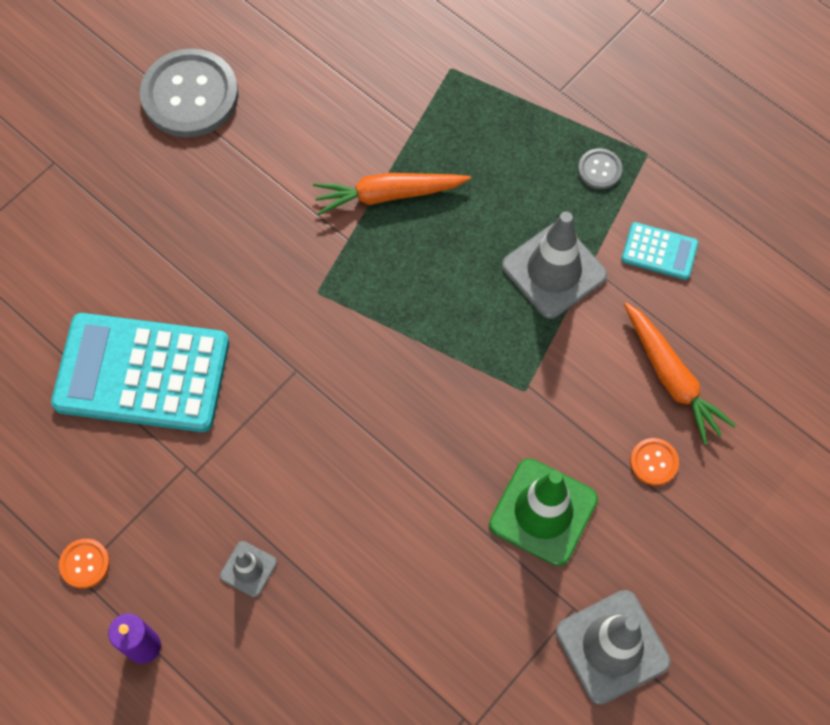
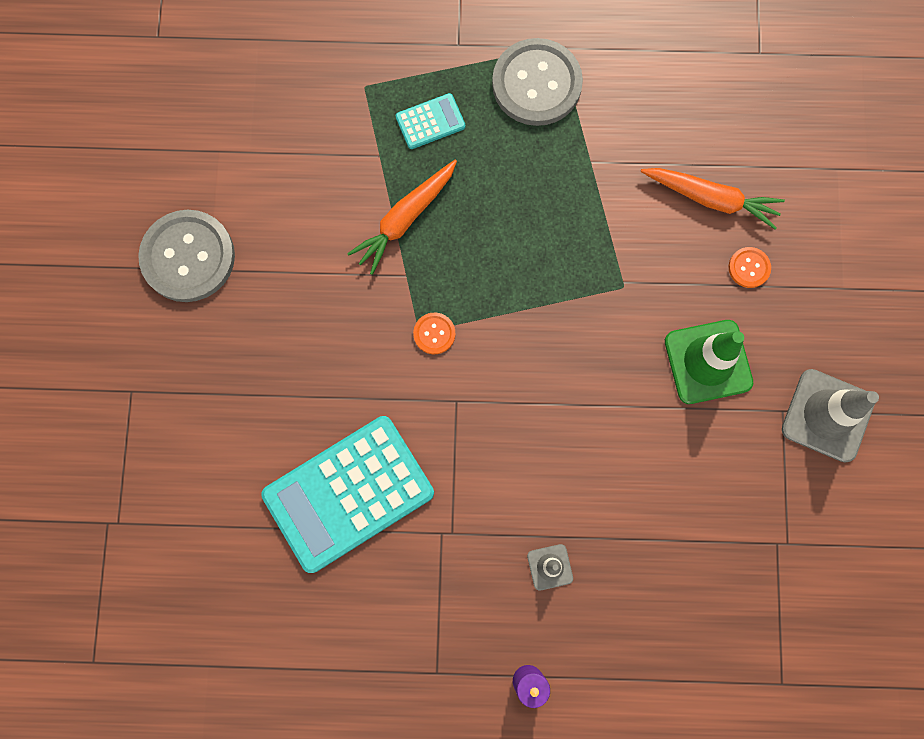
camera: 40 degrees left, 10 degrees up
(85, 564) = (434, 661): orange button -> orange button (434, 334)
(554, 270) = (569, 184): grey traffic cone -> none
(599, 170) = (536, 84): grey button -> grey button, size x2.25
(659, 251) = (627, 113): turquoise calculator -> turquoise calculator (430, 122)

